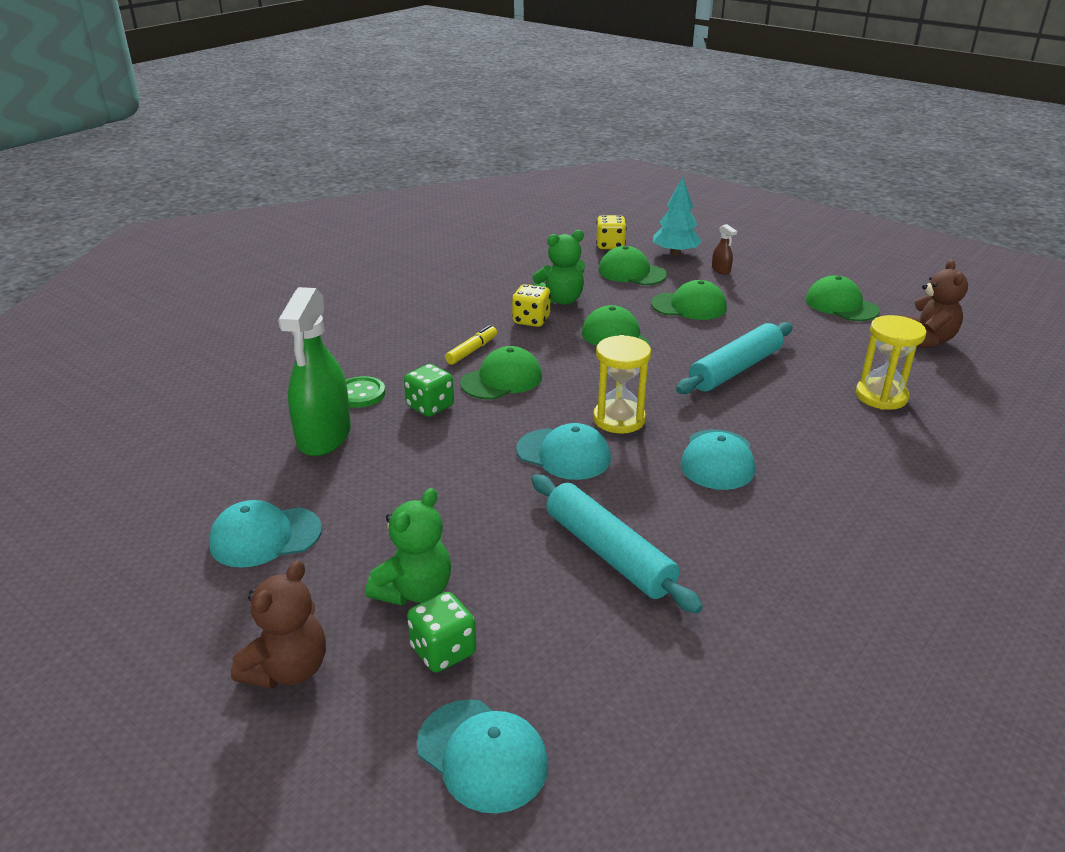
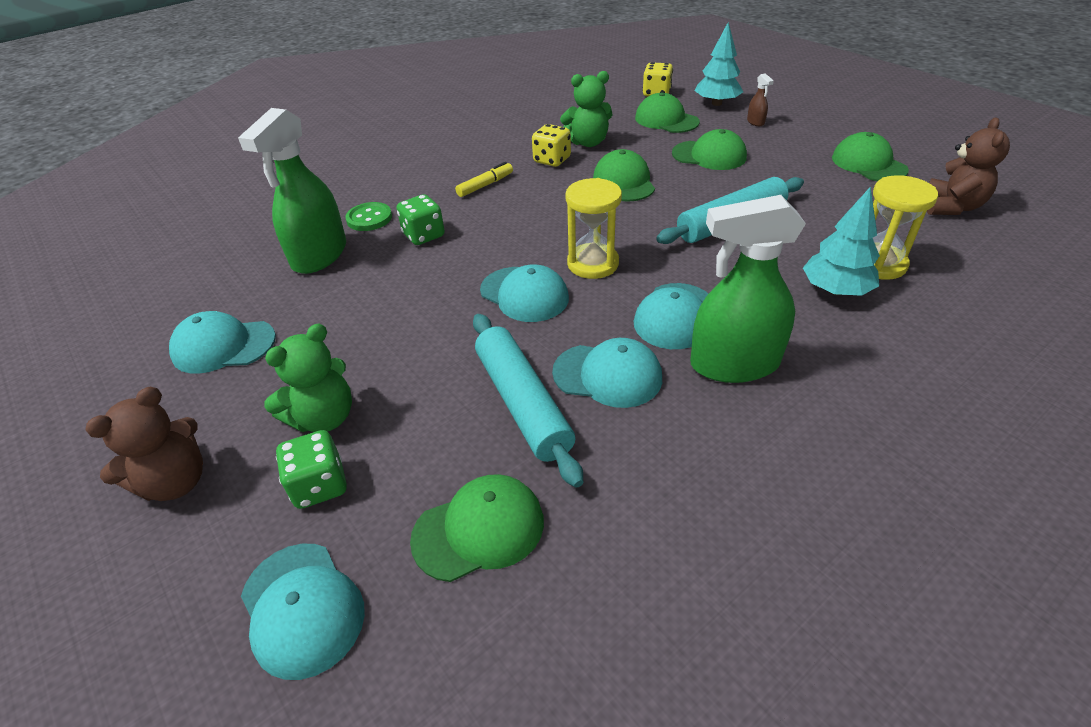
camera: 15 degrees right, 10 degrees up
(502, 379) = (500, 215): green cap -> green cap (479, 529)
(678, 519) = (607, 375): none -> turquoise cap
(788, 496) = (734, 364): none -> green spray bottle
(852, 423) = (835, 290): none -> turquoise tree

